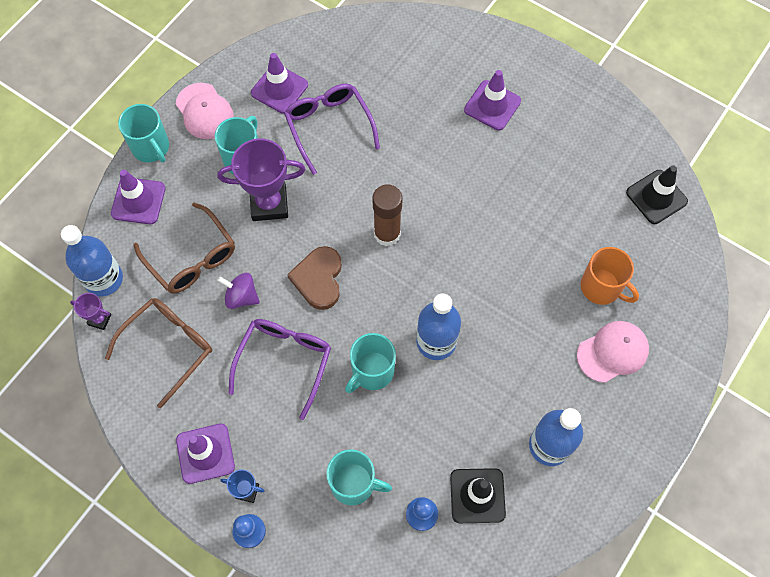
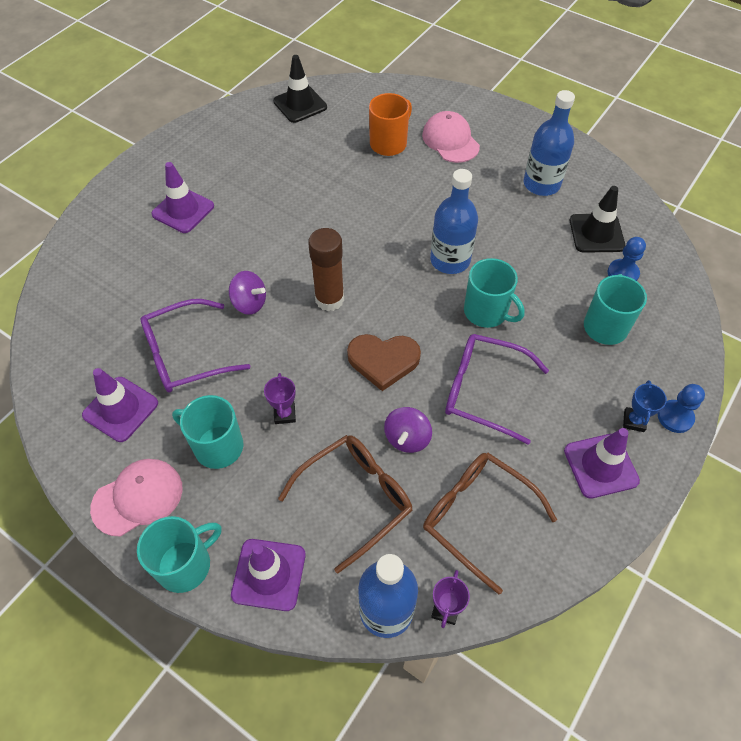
camera: 90 degrees left, 10 degrees down
(269, 204) = (284, 414): purple trophy -> purple trophy, size x0.48
(382, 169) = (249, 303): none -> purple spinning top

